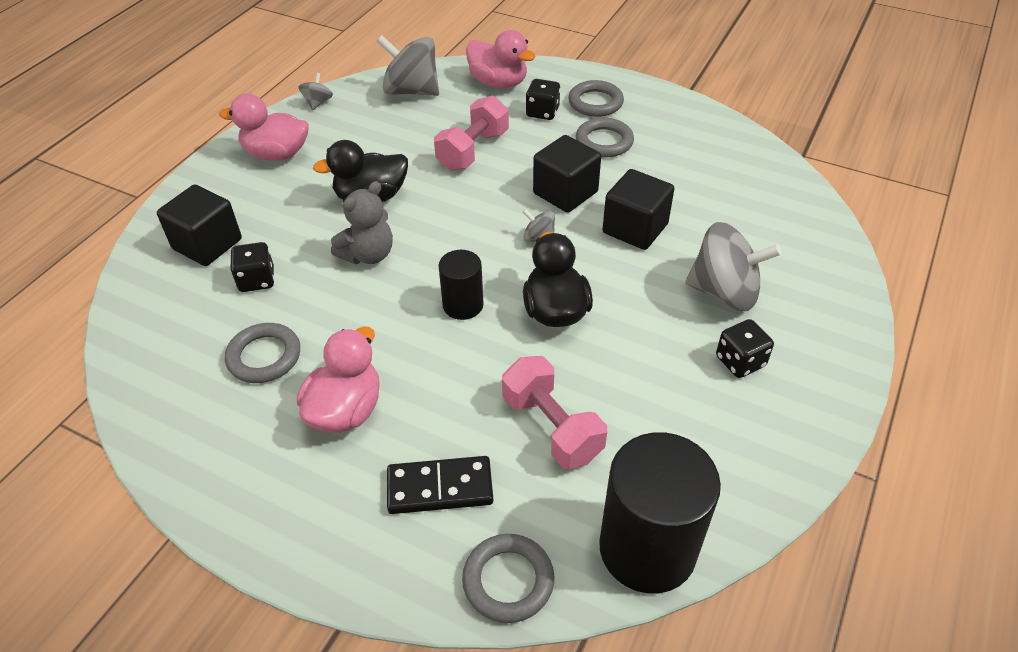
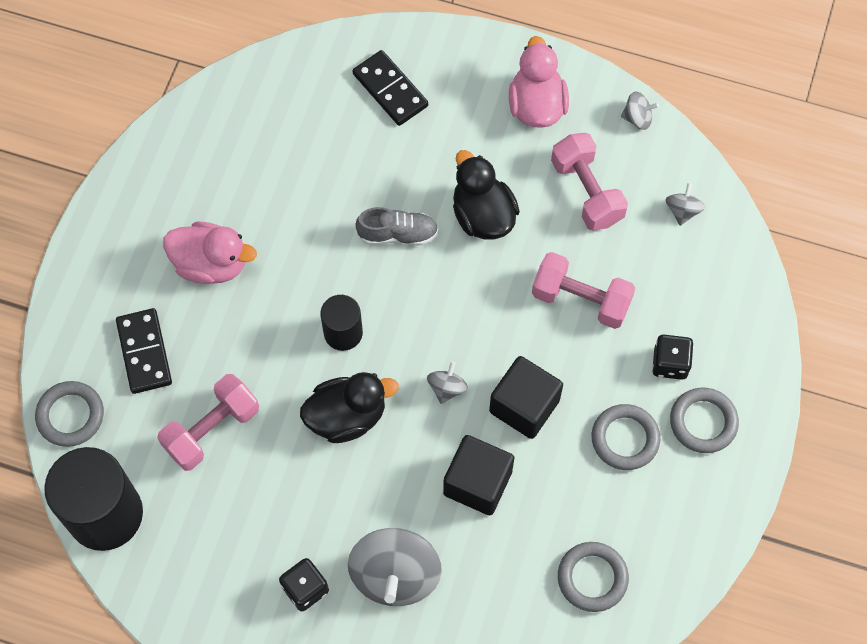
camera: 80 degrees right, 20 degrees up
(207, 244) = (390, 90): black cube -> black domino
(257, 280) = (349, 148): black dice -> none
(264, 357) = (260, 184): grey ring -> grey ring (592, 578)
(368, 254) = (398, 234): grey teddy bear -> grey shoe
(373, 136) = (586, 191): none -> pink dumbbell
(411, 91) = (682, 211): grey spinning top -> grey spinning top, size x0.47
(498, 83) = (722, 304): pink duck -> none

